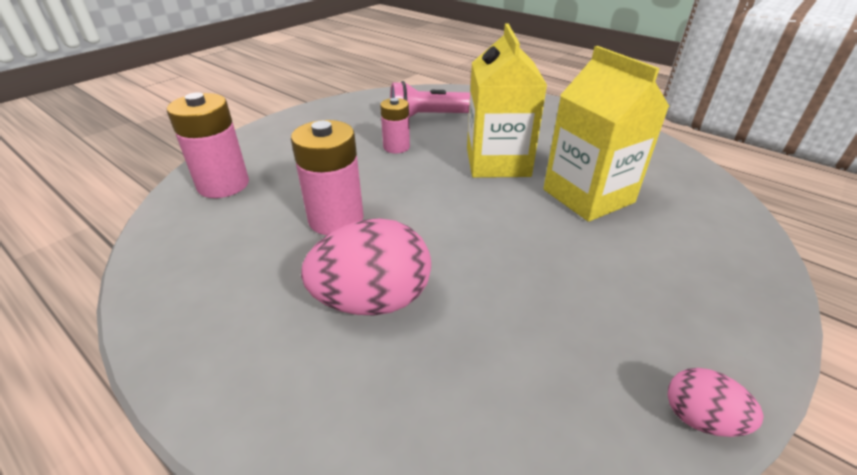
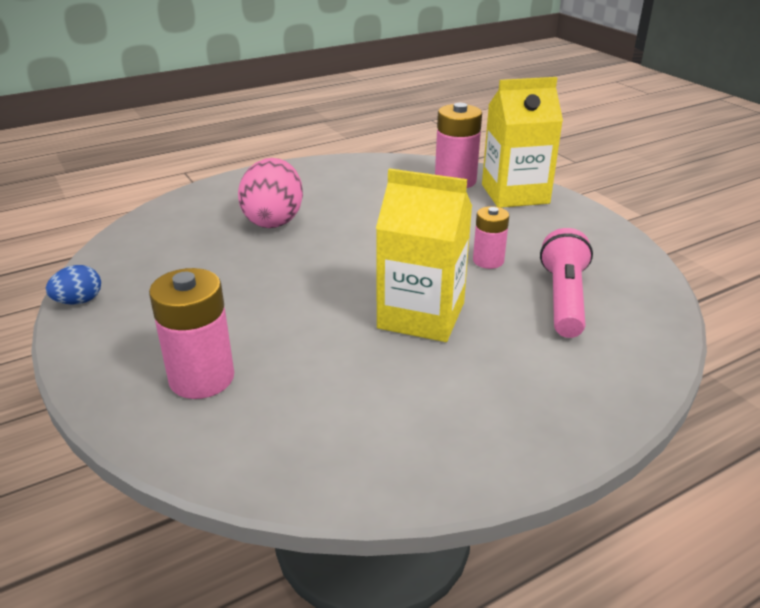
camera: 110 degrees right, 5 degrees down
(336, 219) = (375, 217): pink battery -> pink battery (202, 378)
(588, 196) = (315, 353): yellow carton -> yellow carton (515, 194)
(700, 418) = (79, 301): pink egg -> blue egg

